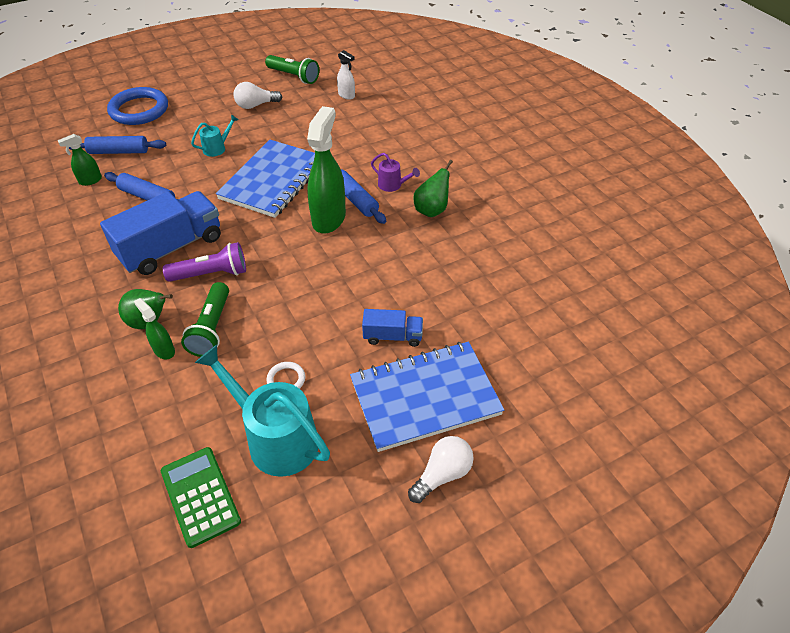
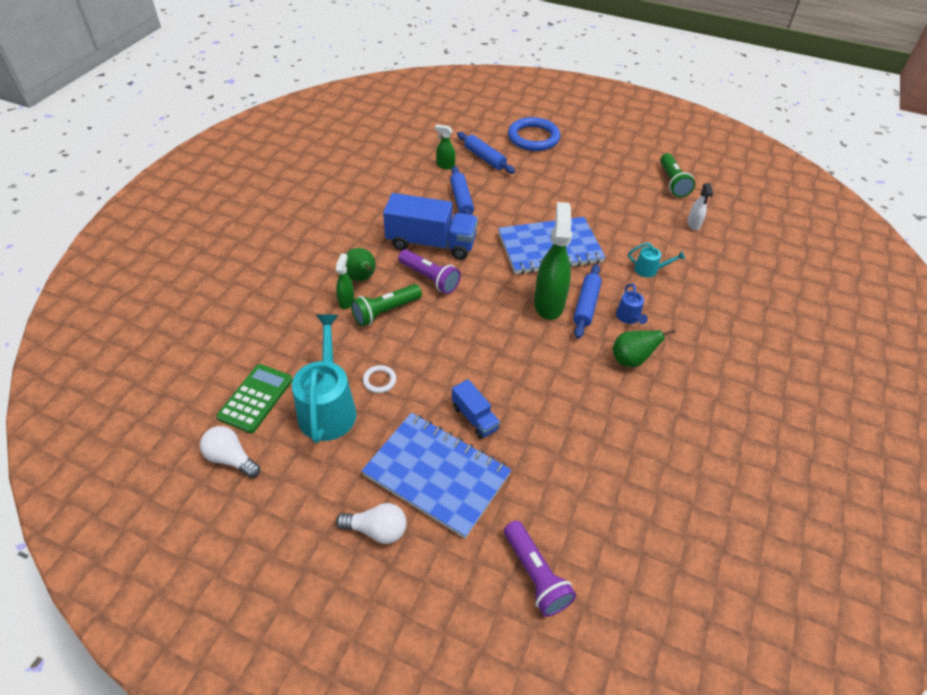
camera: 50 degrees right, 0 degrees up
(217, 148) = (545, 198): turquoise watering can -> turquoise watering can (649, 270)
(255, 105) = (613, 186): white light bulb -> white light bulb (231, 458)
(329, 218) = (549, 304): green spray bottle -> green spray bottle turned 60 degrees counterclockwise
(393, 185) = (629, 318): purple watering can -> blue watering can
(567, 388) = (536, 575): none -> purple flashlight

